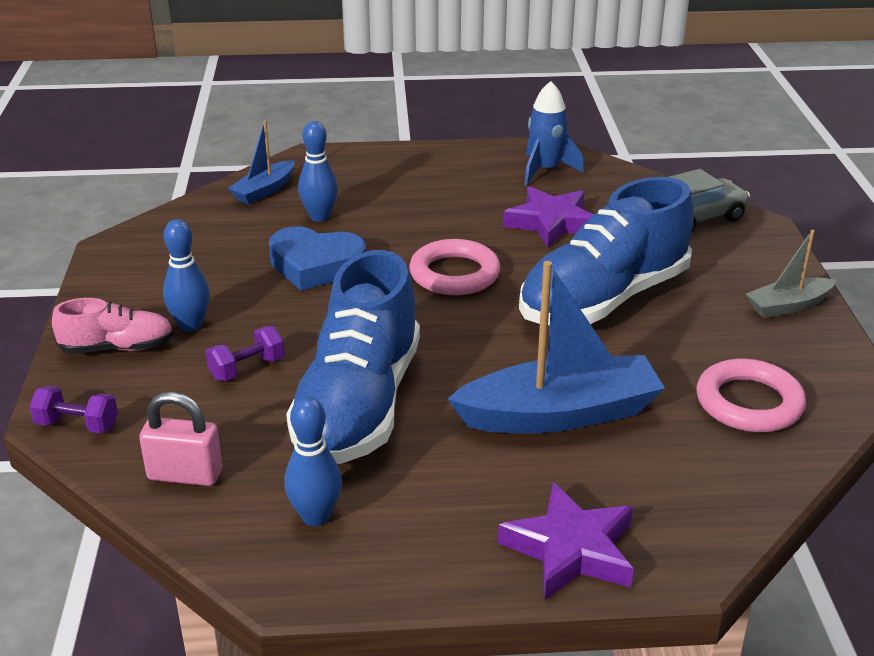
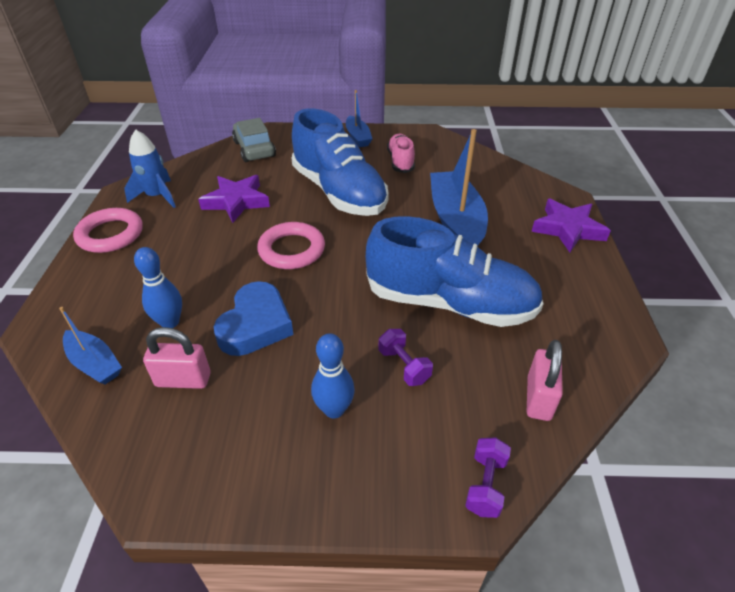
camera: 85 degrees left, 10 degrees up
(117, 348) = (365, 467): pink shoe -> pink shoe (400, 161)
(240, 237) = (183, 380): none -> pink padlock
(315, 516) = (566, 325): blue bowling pin -> none
(749, 403) = (443, 162): pink ring -> pink ring (110, 234)
(788, 306) = (358, 137): grey boat -> blue boat

